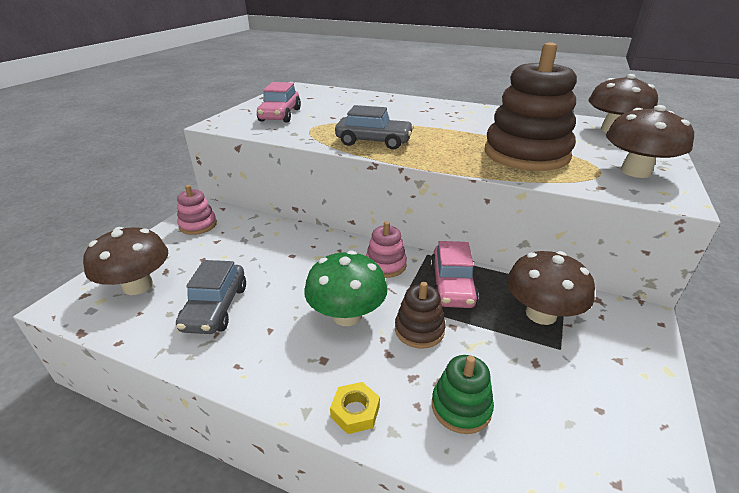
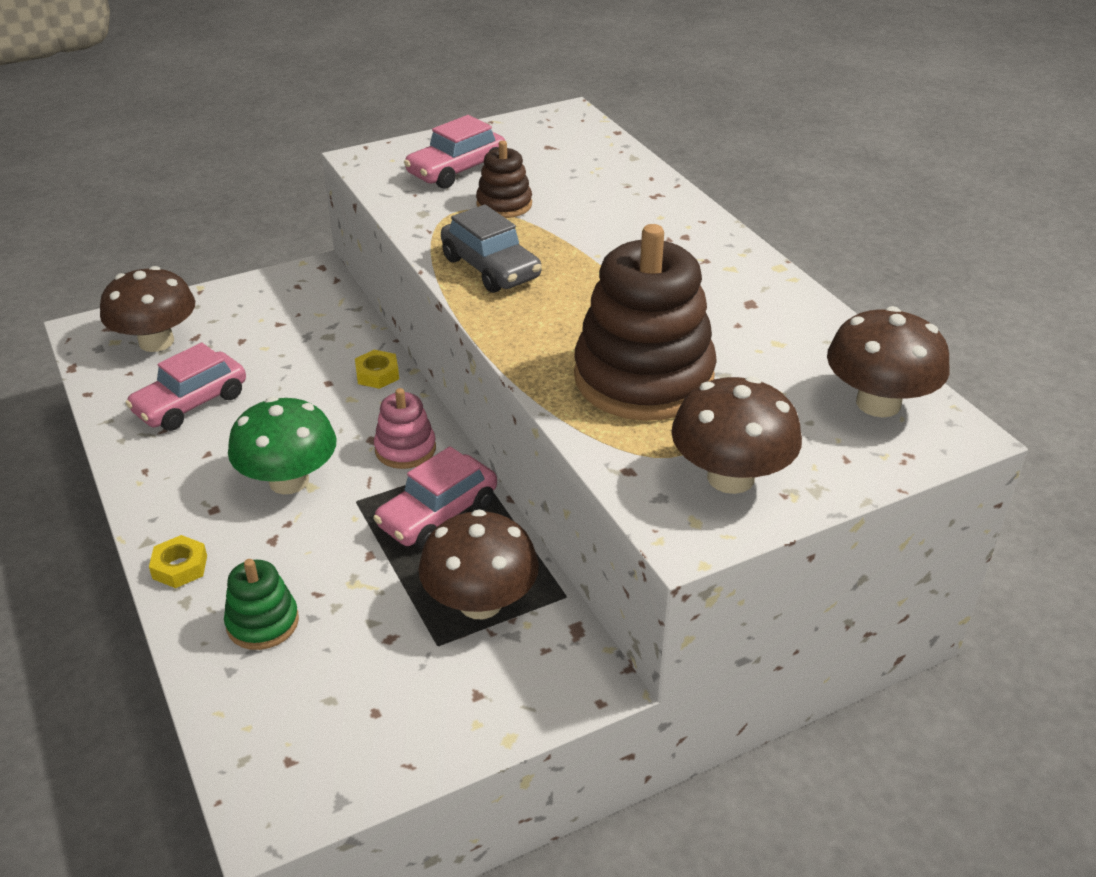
camera: 40 degrees right, 5 degrees up
(198, 225) = (285, 292): pink stacking toy -> none
(215, 308) = (191, 403): grey car -> pink car
(314, 239) = (377, 374): none -> yellow nut
(419, 330) = (332, 537): brown stacking toy -> brown stacking toy (504, 205)

